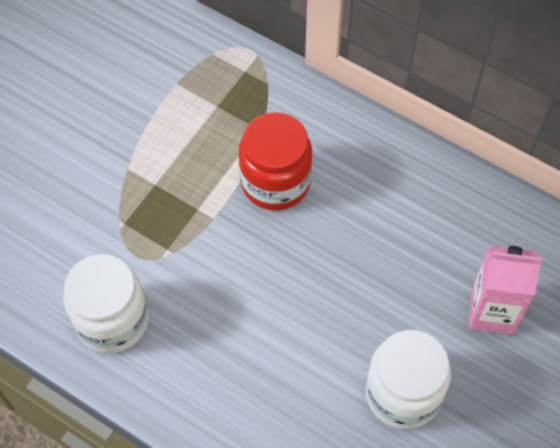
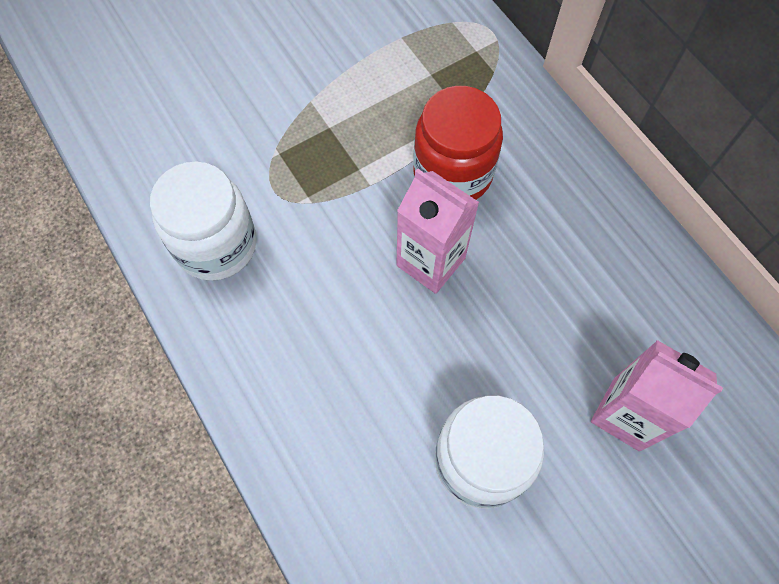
camera: 25 degrees right, 5 degrees up
(292, 260) = (430, 262): none -> pink carton

